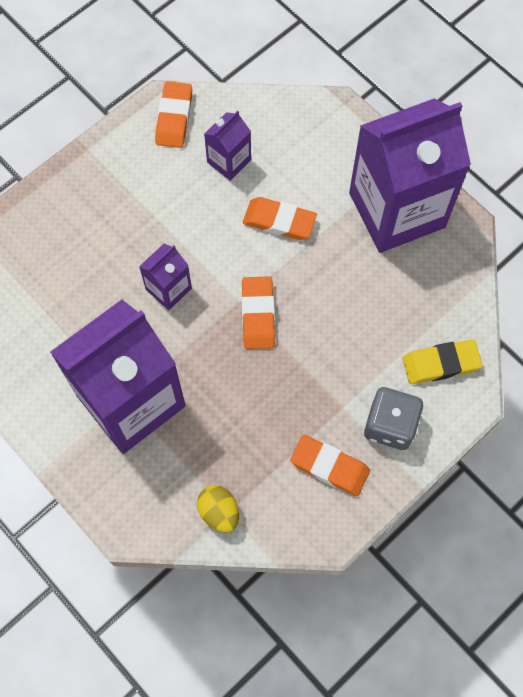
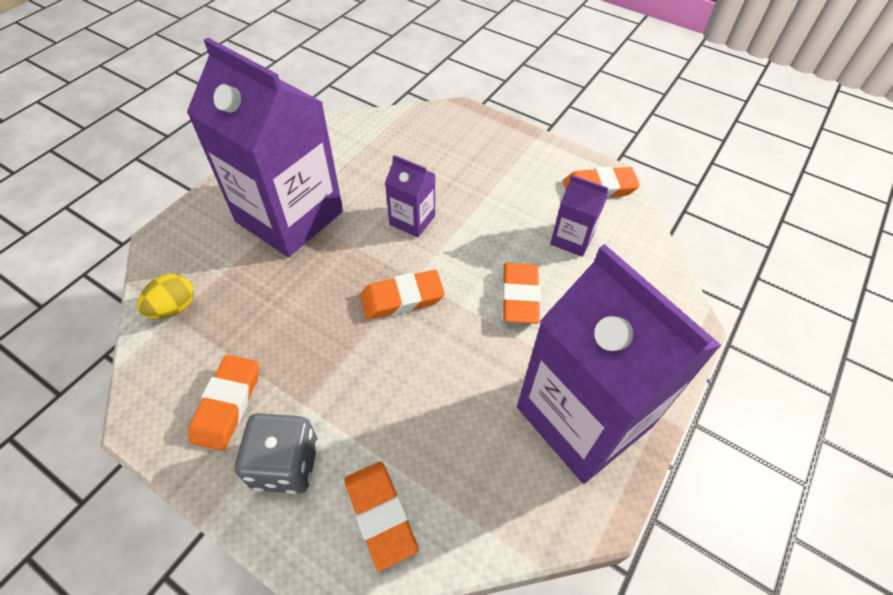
camera: 75 degrees right, 15 degrees down
(441, 363) = (380, 515): yellow eraser -> orange eraser

